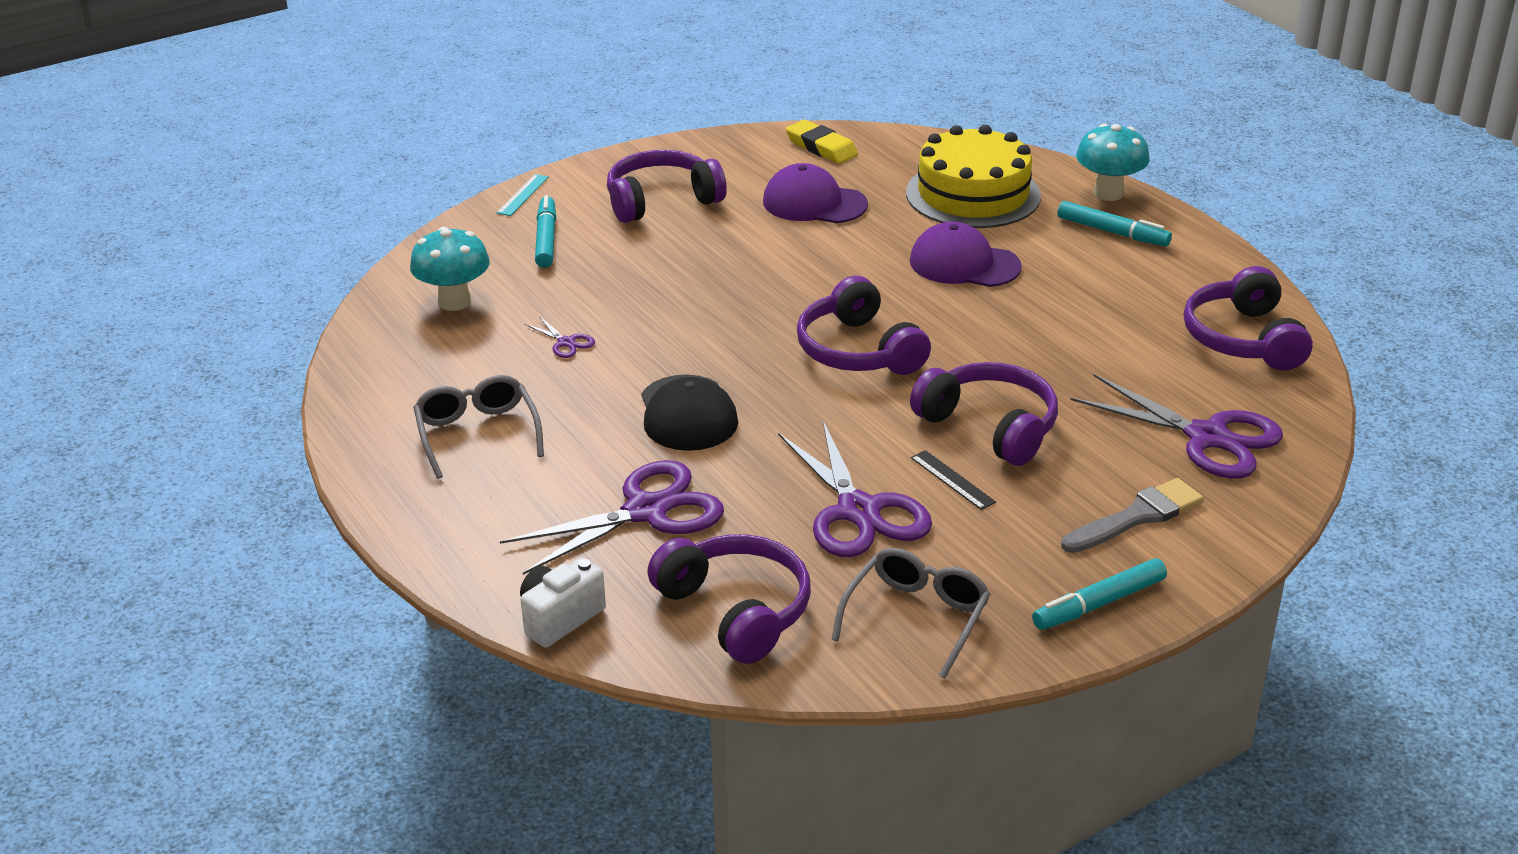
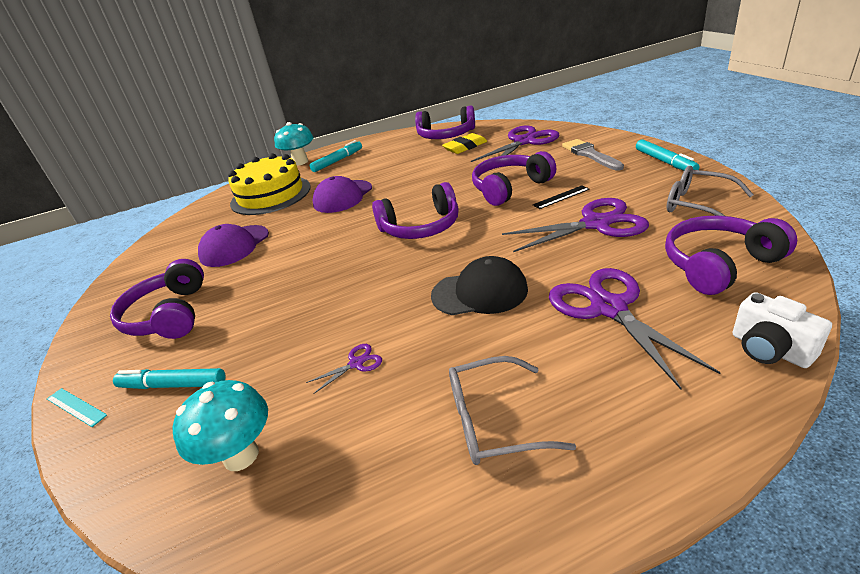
camera: 75 degrees left, 0 degrees up
(821, 147) = (166, 245): yellow eraser -> yellow eraser (465, 147)

